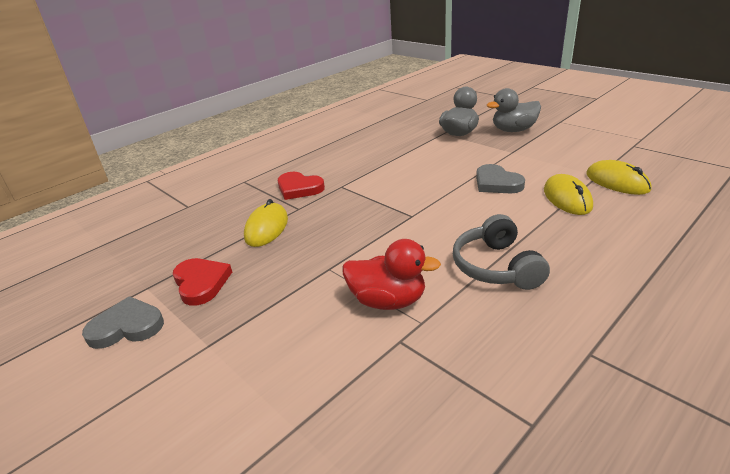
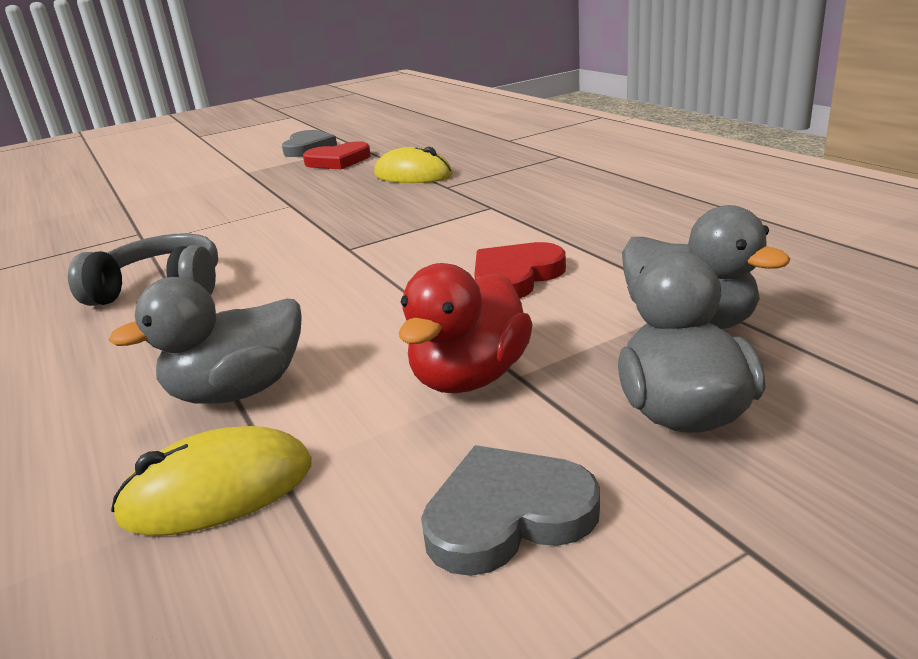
camera: 105 degrees right, 5 degrees down
(299, 188) = (507, 184): red heart -> red heart (515, 276)
(388, 301) = (197, 229): red duck -> red duck (470, 377)
(497, 183) = (378, 327): grey heart -> grey heart (507, 515)
(567, 198) = (238, 391): yellow mouse -> grey duck

